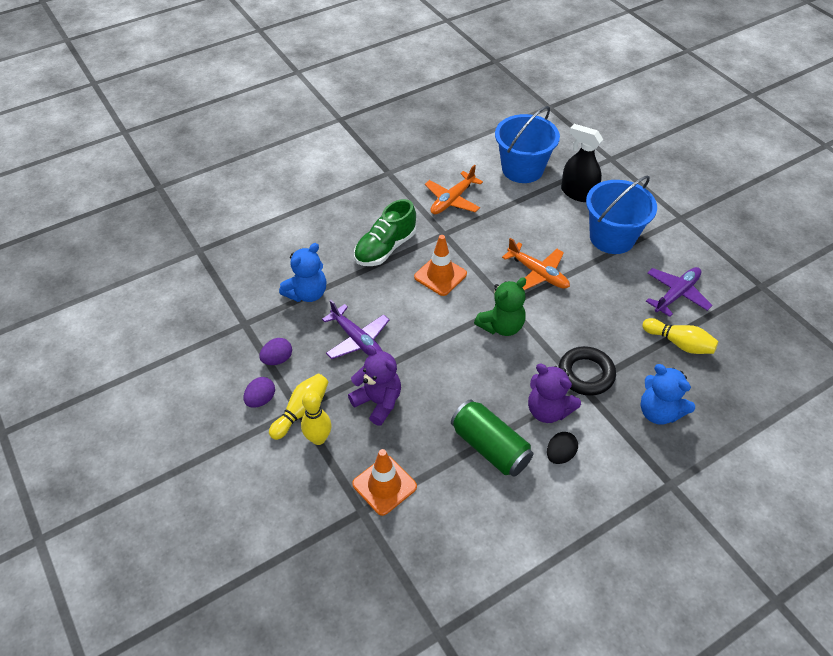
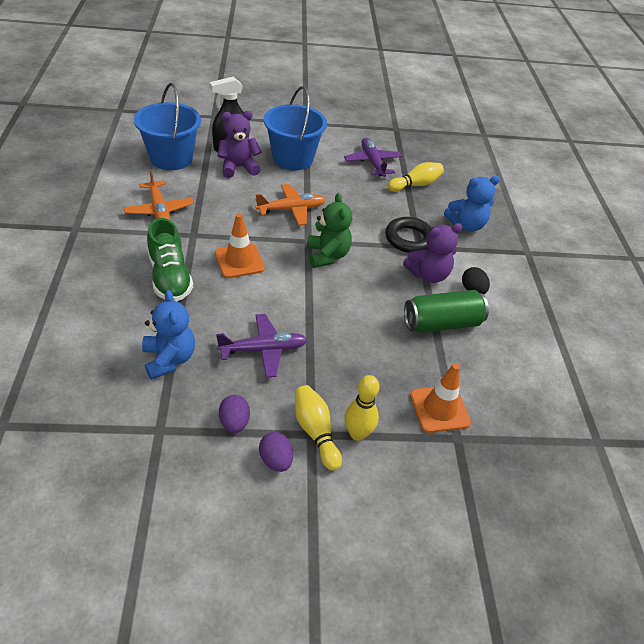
camera: 65 degrees left, 5 degrees down
(378, 402) = (347, 370): purple teddy bear -> purple teddy bear (238, 167)

